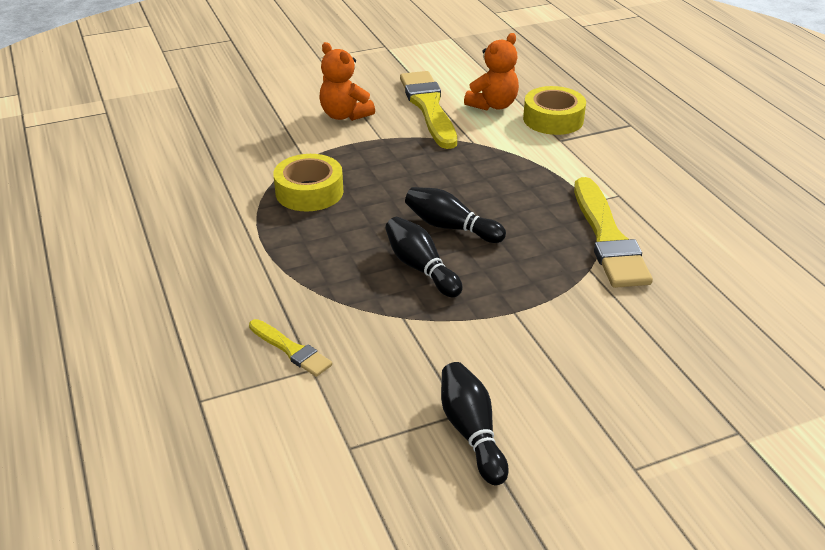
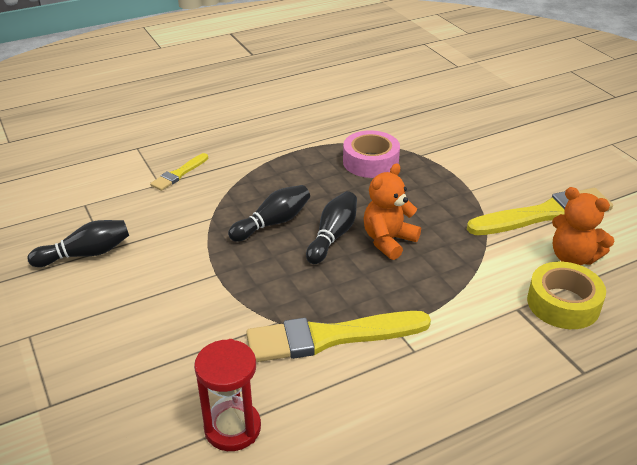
camera: 85 degrees right, 0 degrees up
(309, 192) = (370, 162): yellow tape -> pink tape
(344, 115) = (504, 167): orange teddy bear -> orange teddy bear (388, 241)
(733, 299) = (232, 428): none -> red hourglass

